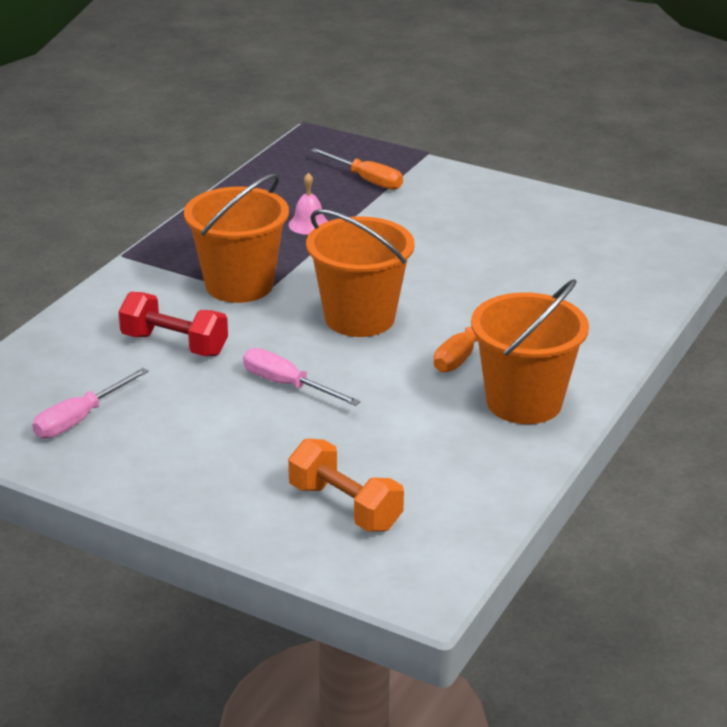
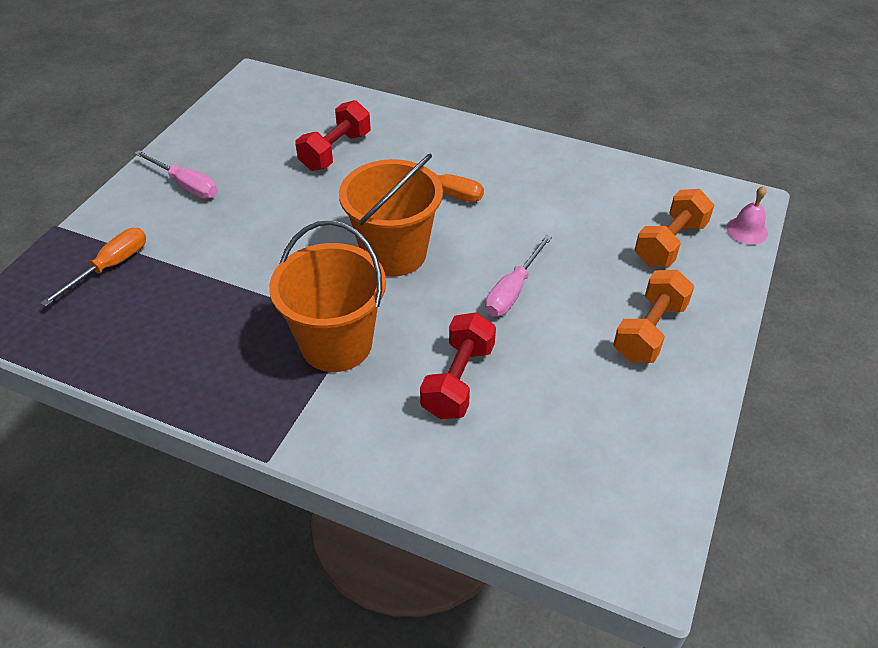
camera: 95 degrees left, 15 degrees up
(80, 419) = (607, 435): pink screwdriver -> pink screwdriver (186, 185)
(203, 466) = (649, 331): none -> orange dumbbell
(309, 224) = (207, 303): pink bell -> pink bell (747, 230)
(524, 402) = (507, 161): orange bucket -> none
(544, 287) = (335, 151): none -> red dumbbell

